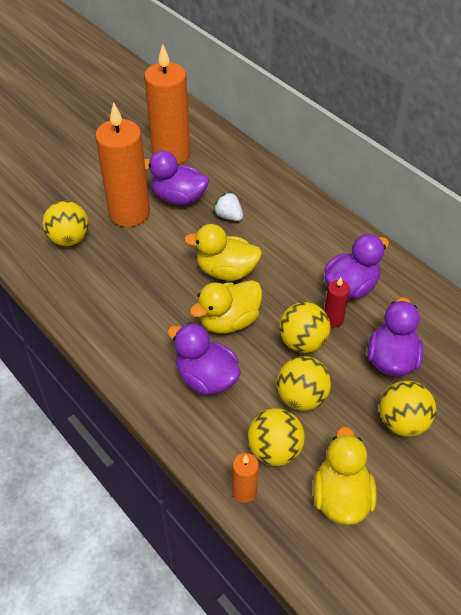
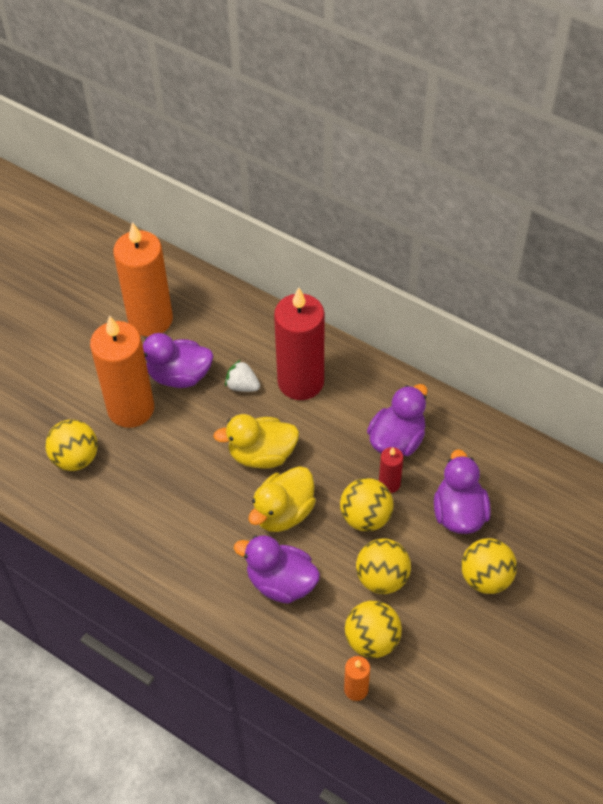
camera: 15 degrees left, 5 degrees up
(279, 223) = (300, 382): none -> red candle
(341, 497) = (448, 669): yellow duck -> none

